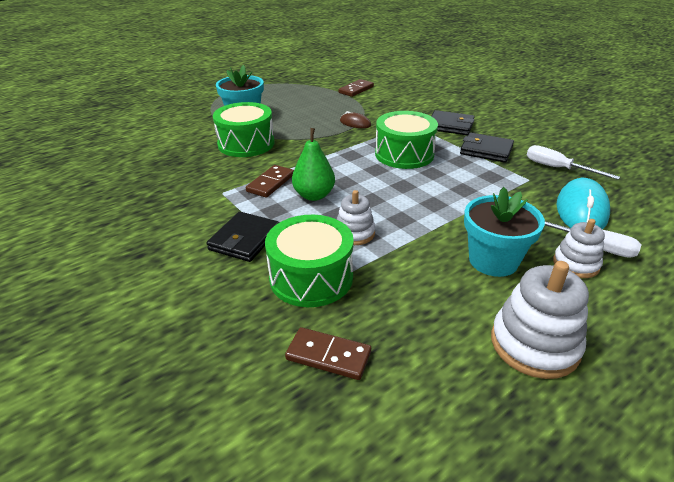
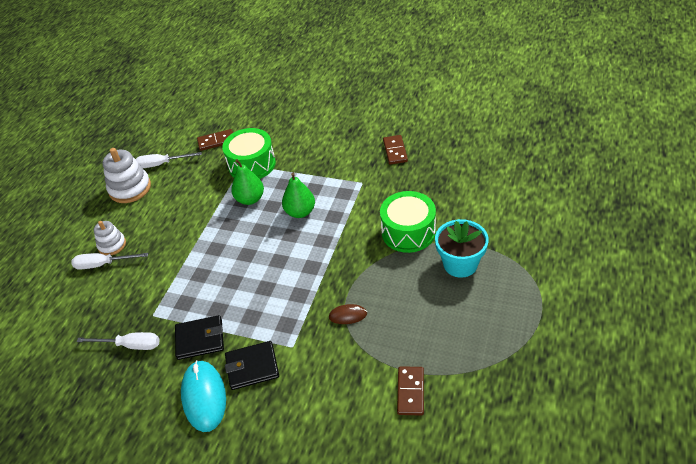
camera: 150 degrees right, 10 degrees up
(245, 239) = (307, 164): black wallet -> none
(271, 183) = (340, 206): brown domino -> brown domino (395, 151)
(354, 233) = (250, 199): white stacking toy -> green pear
(404, 154) = (268, 292): green drum -> none
(457, 365) = (161, 164): none -> white screwdriver
(493, 260) = (160, 223): turquoise flower pot -> none
(581, 210) = (109, 298): turquoise mouse -> turquoise mouse (204, 397)

